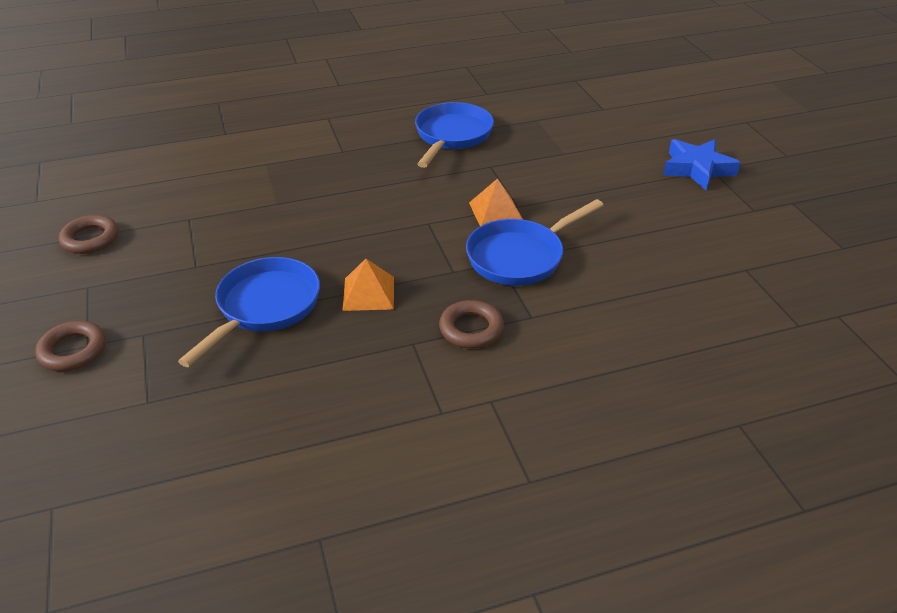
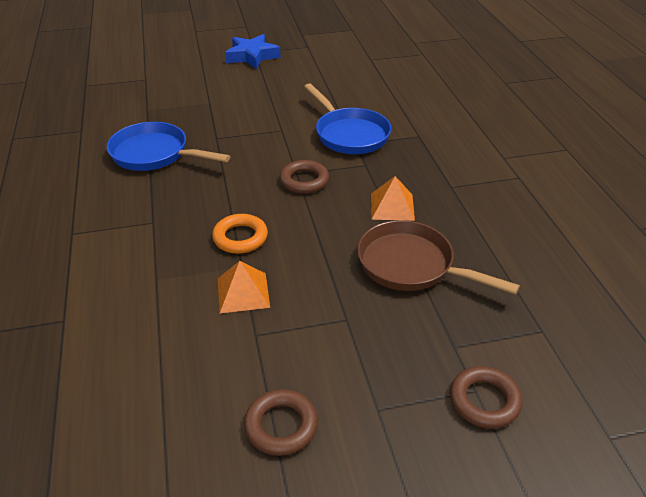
camera: 85 degrees left, 0 degrees up
(265, 307) = (411, 265): blue pan -> brown pan
(317, 198) = (240, 238): none -> orange ring
(471, 329) = (433, 160): brown ring -> brown ring (304, 181)
(496, 211) = (287, 140): orange pyramid -> orange pyramid (243, 292)

